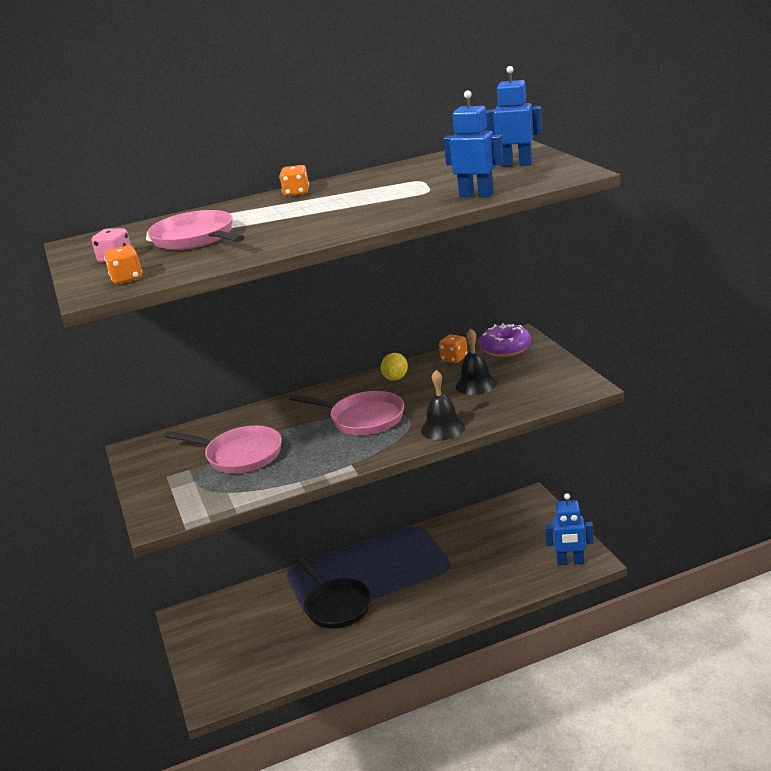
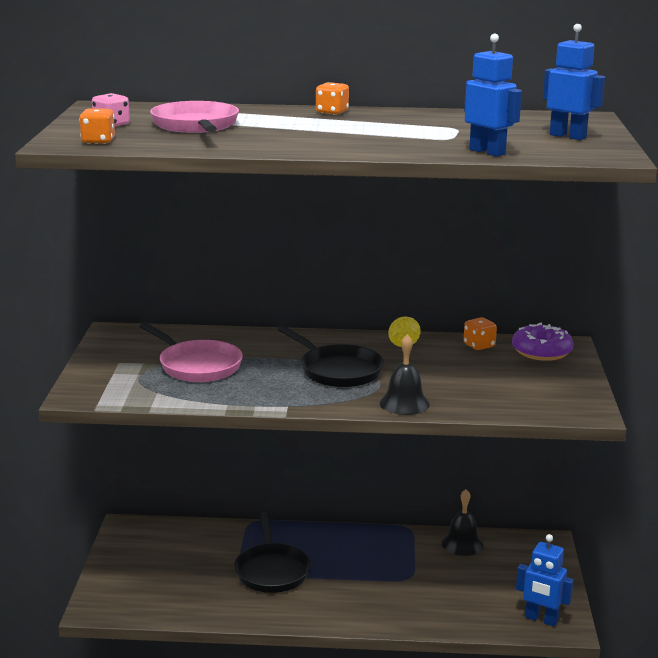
camera: 20 degrees right, 5 degrees down
(363, 418) = (337, 370): pink pan -> black pan
(476, 384) = (477, 375): black bell -> black bell (462, 544)

